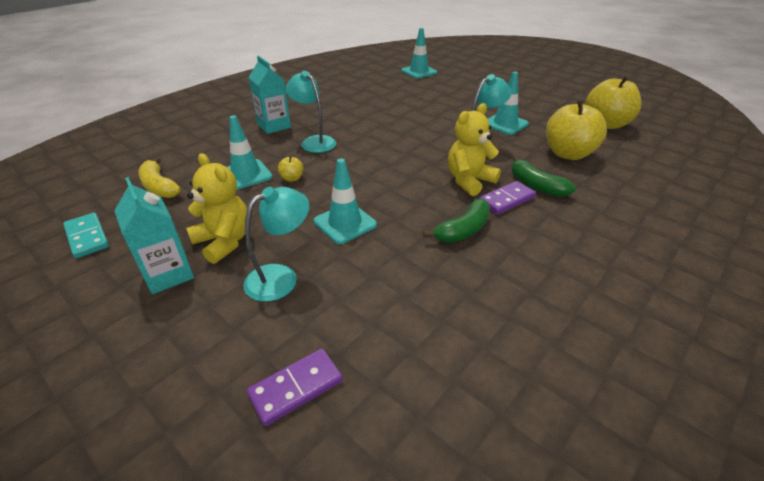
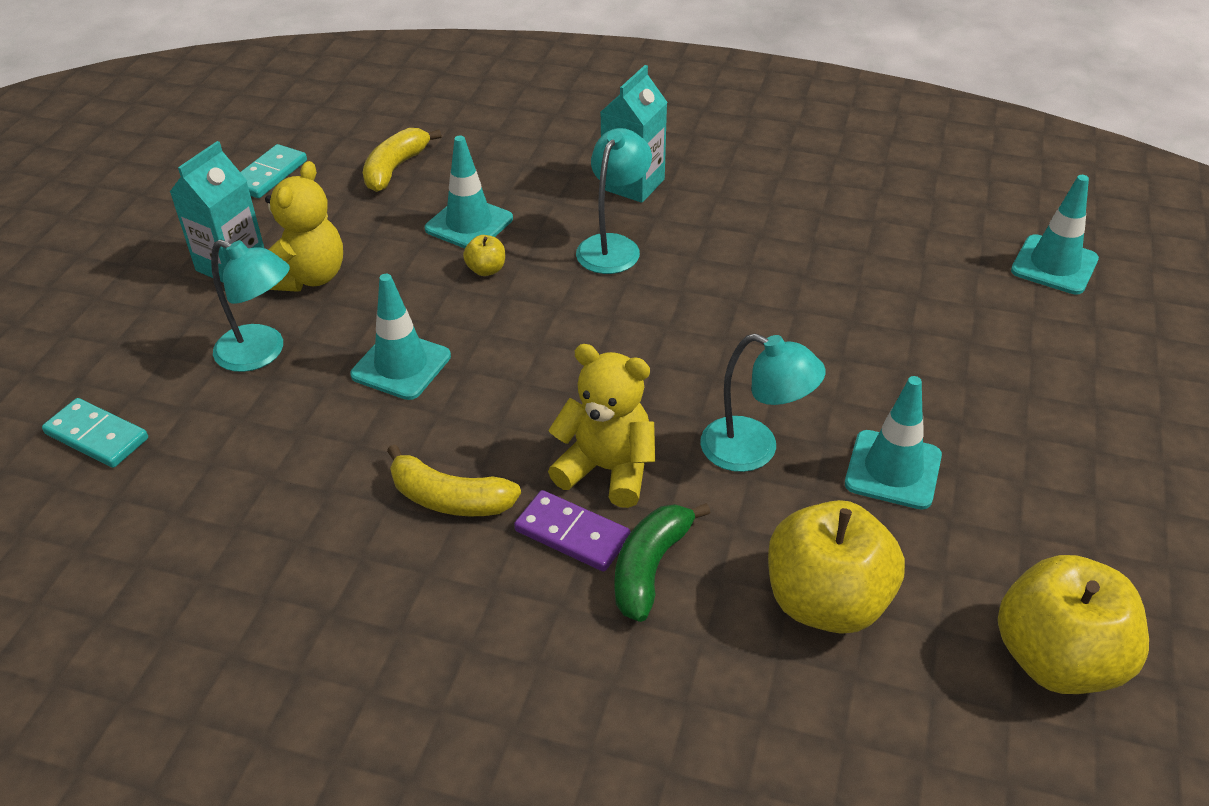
camera: 65 degrees right, 5 degrees up
(296, 388) = (96, 436): purple domino -> turquoise domino
(463, 230) = (449, 499): green banana -> yellow banana

